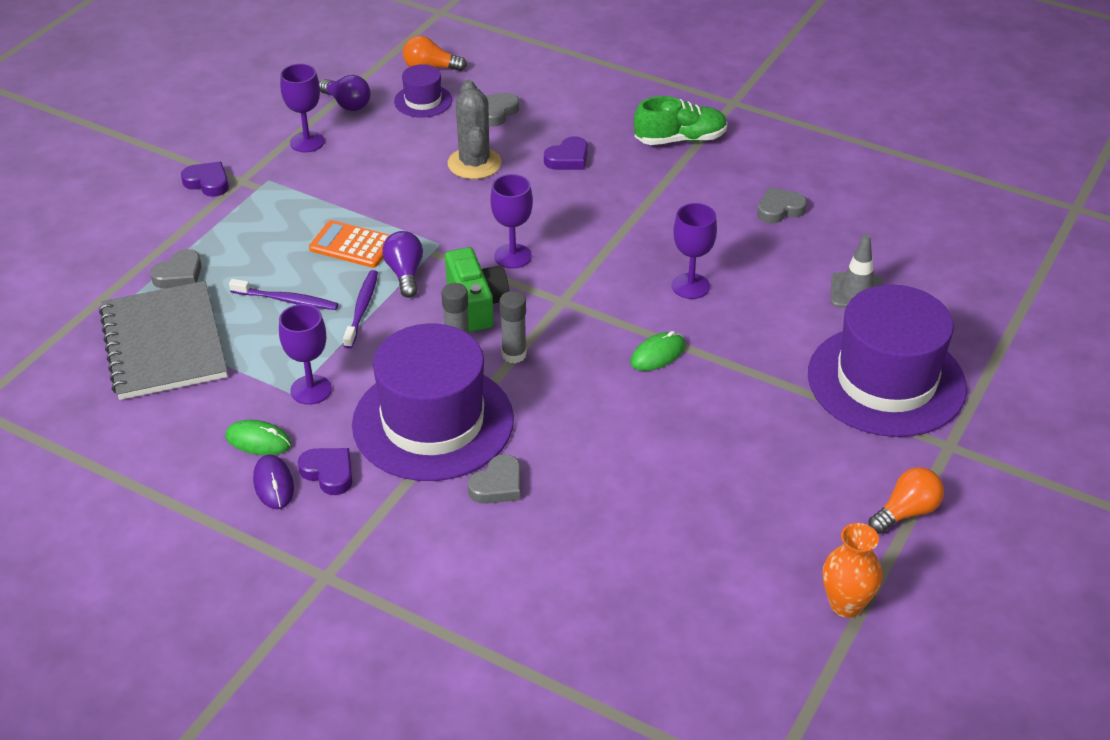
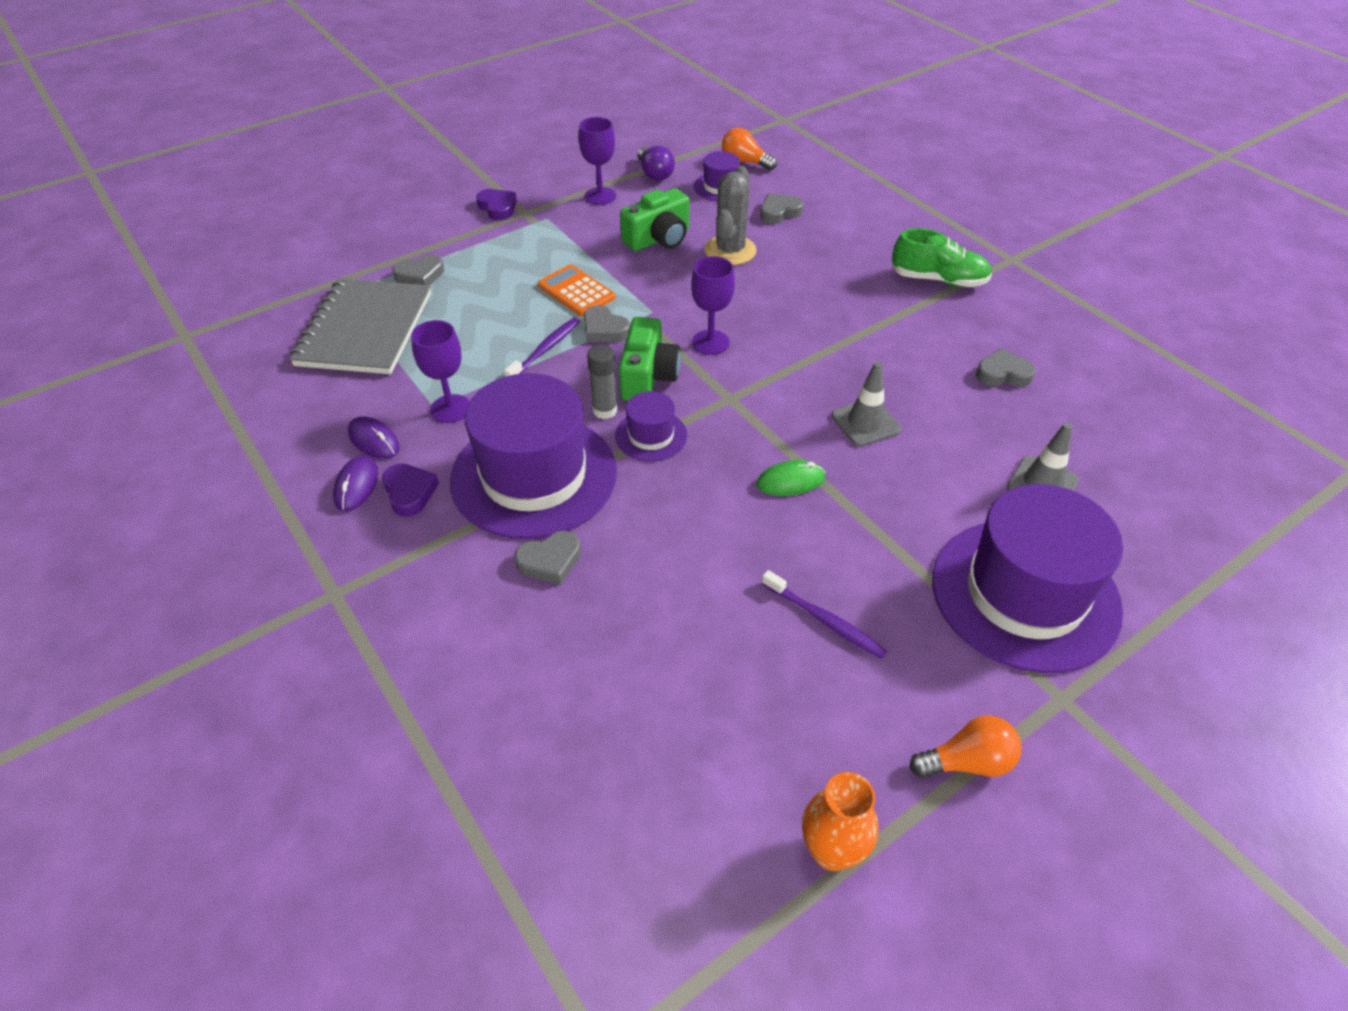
camera: 25 degrees right, 5 degrees up
(258, 441) = (374, 440): green mouse -> purple mouse
(286, 300) = (488, 323): purple toothbrush -> purple toothbrush (824, 620)
(397, 170) = (659, 239): none -> green camera
(405, 273) = (604, 329): purple light bulb -> grey heart
(514, 355) = (651, 435): grey glue stick -> purple hat
(568, 159) = (818, 269): purple heart -> none
(690, 286) = (865, 423): purple goblet -> grey traffic cone

